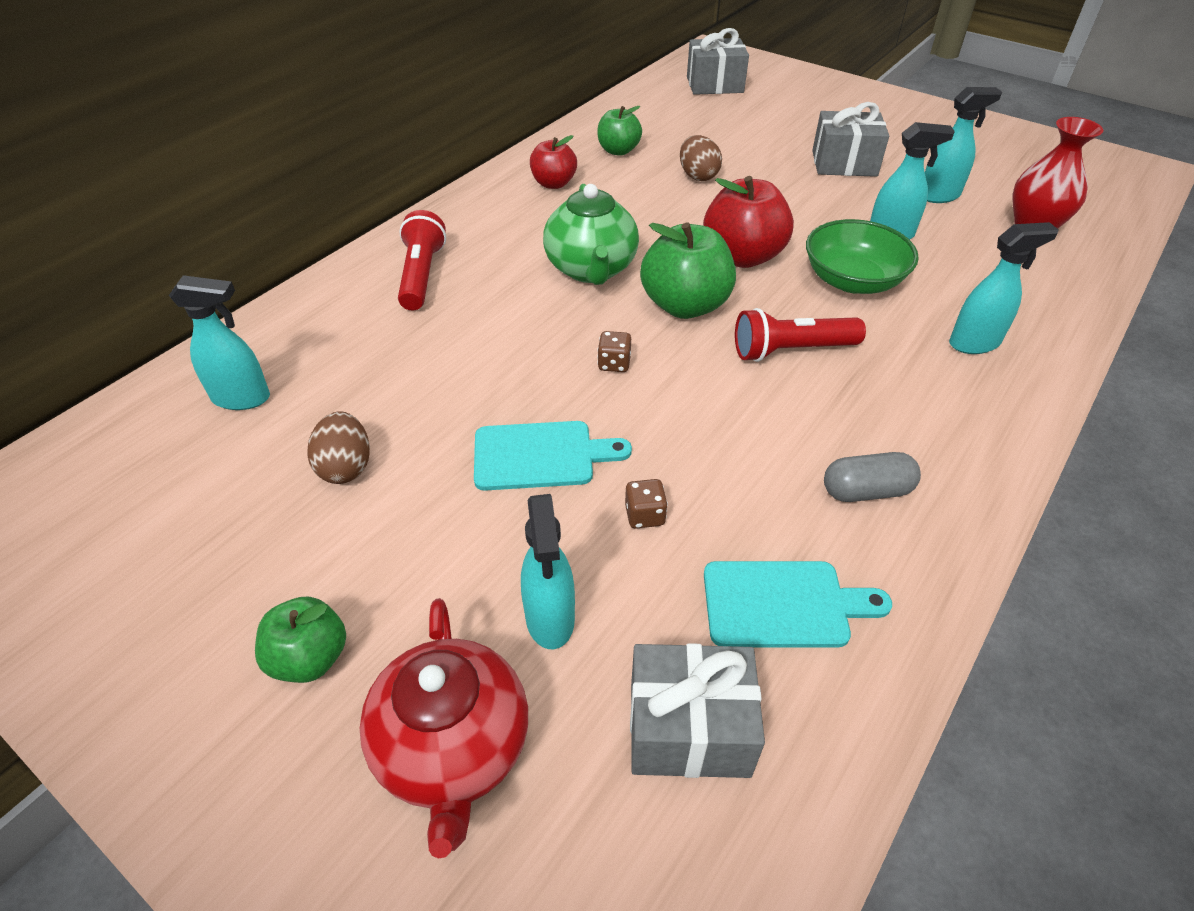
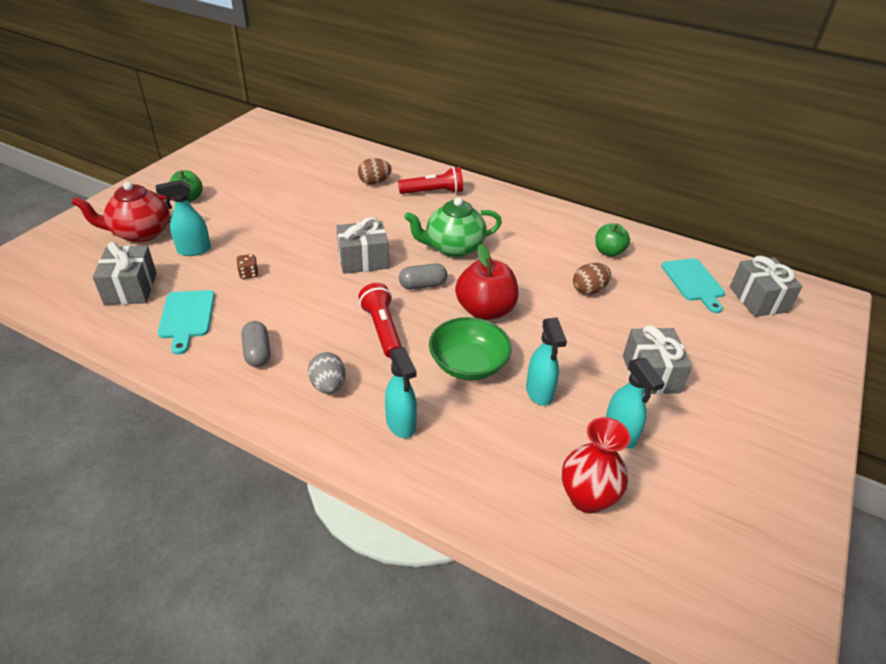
camera: 80 degrees right, 5 degrees down
(242, 398) = (331, 160): turquoise spray bottle -> none
(346, 467) = (287, 191): brown egg -> brown egg (374, 182)
(540, 456) = (291, 241): turquoise cutting board -> turquoise cutting board (693, 282)
(553, 183) = (549, 227): red apple -> none
(614, 364) = (363, 260): brown dice -> grey gift
(685, 305) = (423, 285): green apple -> grey capsule
(922, 408) = (328, 386): none -> grey egg

